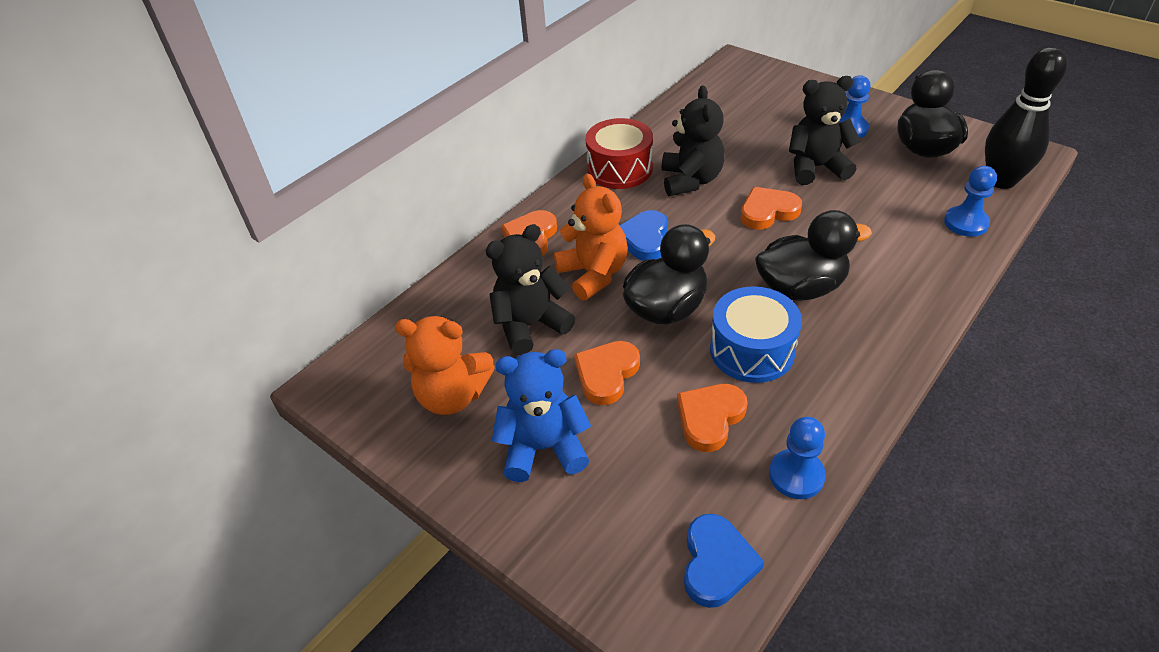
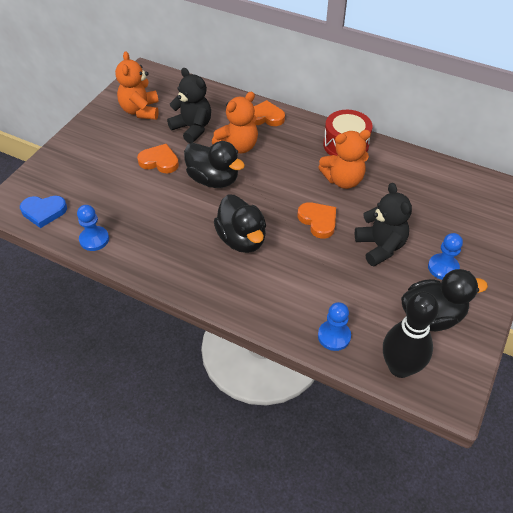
camera: 75 degrees right, 5 degrees up
(544, 448) = (109, 146): blue teddy bear -> none
(644, 239) = (275, 164): blue heart -> none
(691, 180) = (343, 180): black teddy bear -> orange teddy bear
(710, 418) = (131, 204): orange heart -> none
(752, 350) = (183, 218): blue drum -> none

